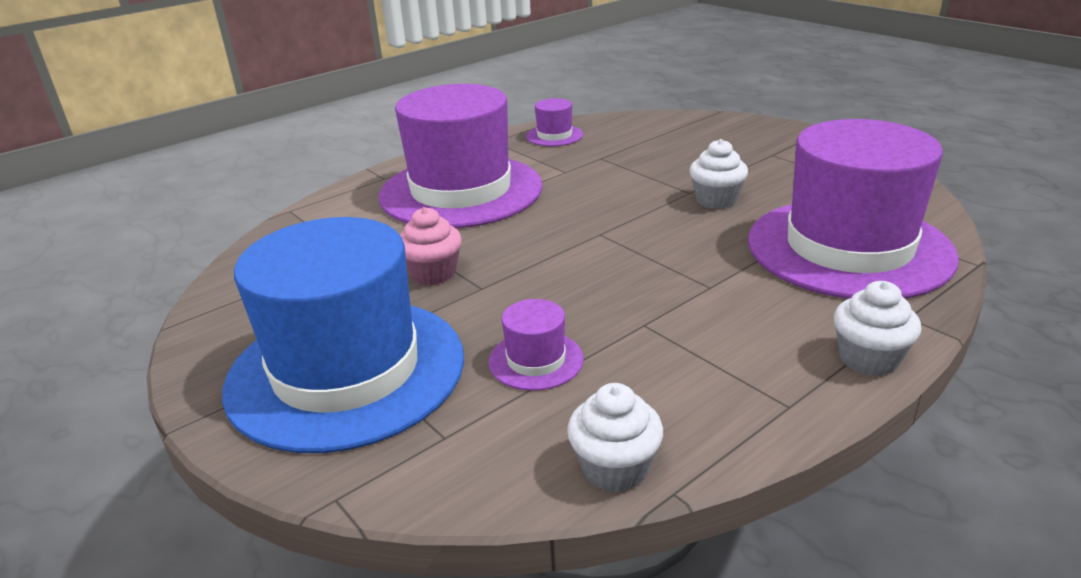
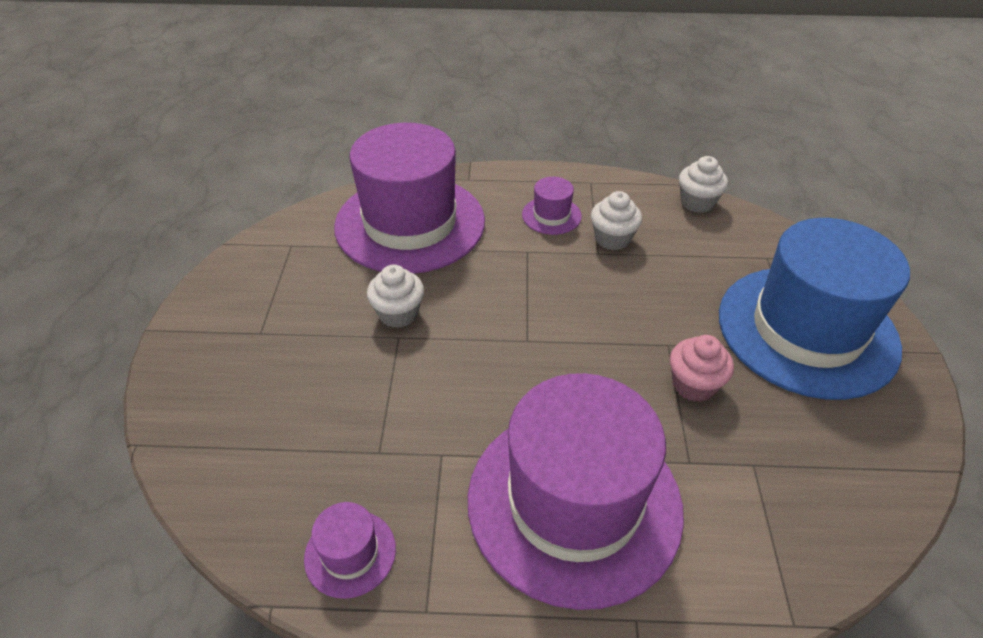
camera: 140 degrees left, 15 degrees up
(536, 360) = (683, 268): purple hat -> purple hat (551, 215)
(868, 359) = (524, 176): white cupcake -> white cupcake (612, 239)

